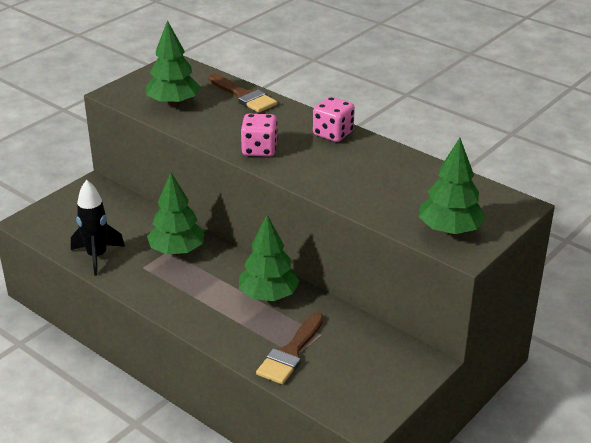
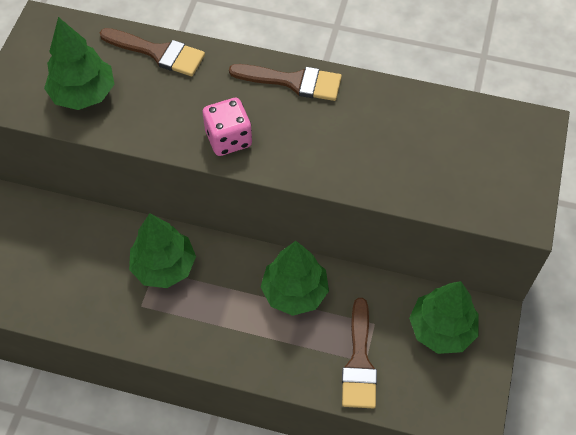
camera: 25 degrees left, 25 degrees up
(97, 256) = (81, 311): black rocket -> none
(333, 133) = (293, 82): pink dice -> brown brush
(449, 230) = (492, 190): green tree -> green tree (441, 329)

